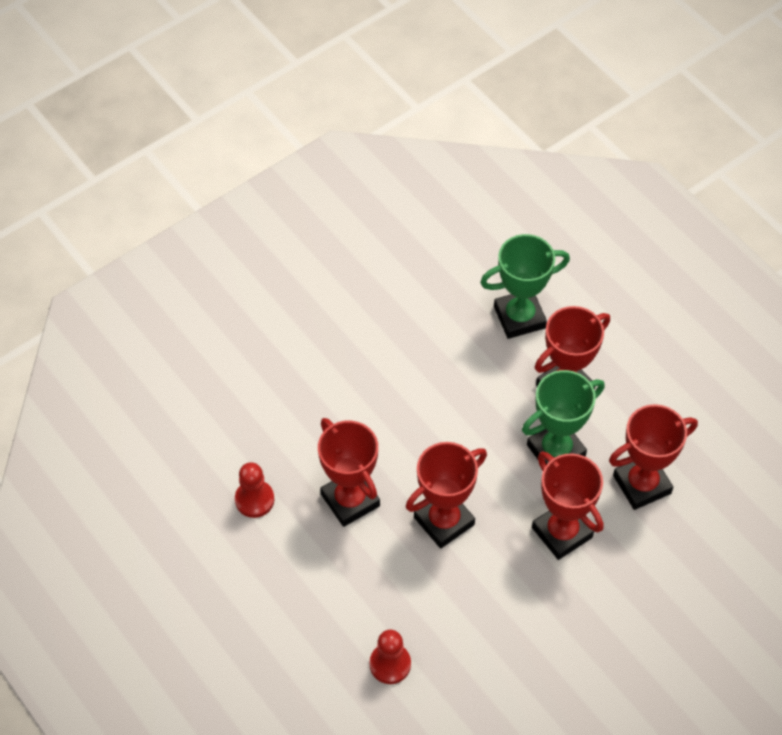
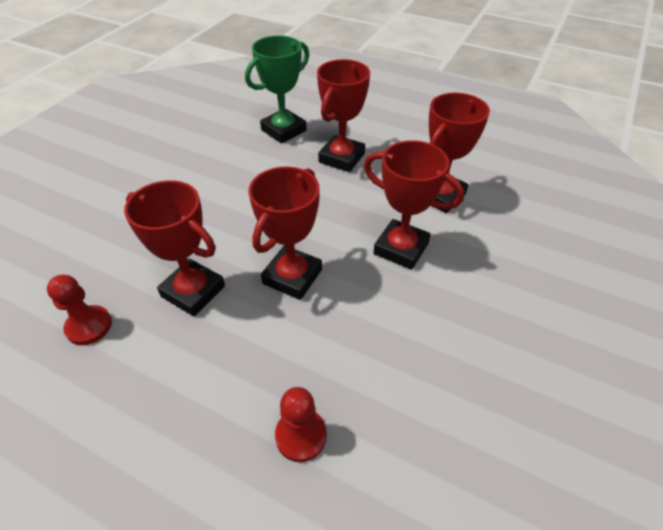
camera: 25 degrees left, 10 degrees down
(556, 451) = (359, 196): green trophy -> none

